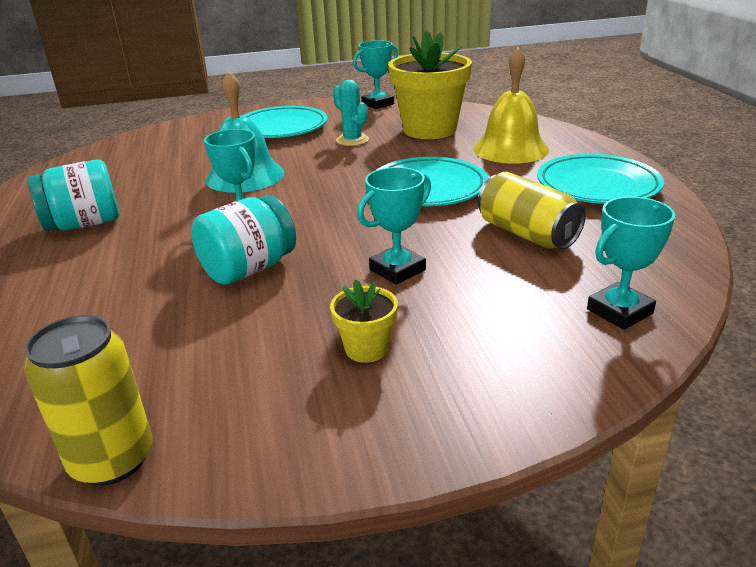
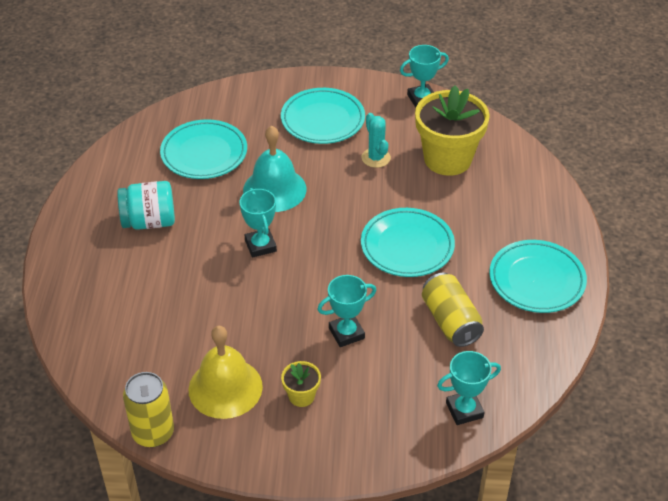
camera: 15 degrees right, 15 degrees up
(150, 166) = (204, 153): none -> turquoise plate
(249, 269) = (251, 304): turquoise jar -> none
(510, 149) = (499, 209): yellow bell -> yellow bell (225, 388)

